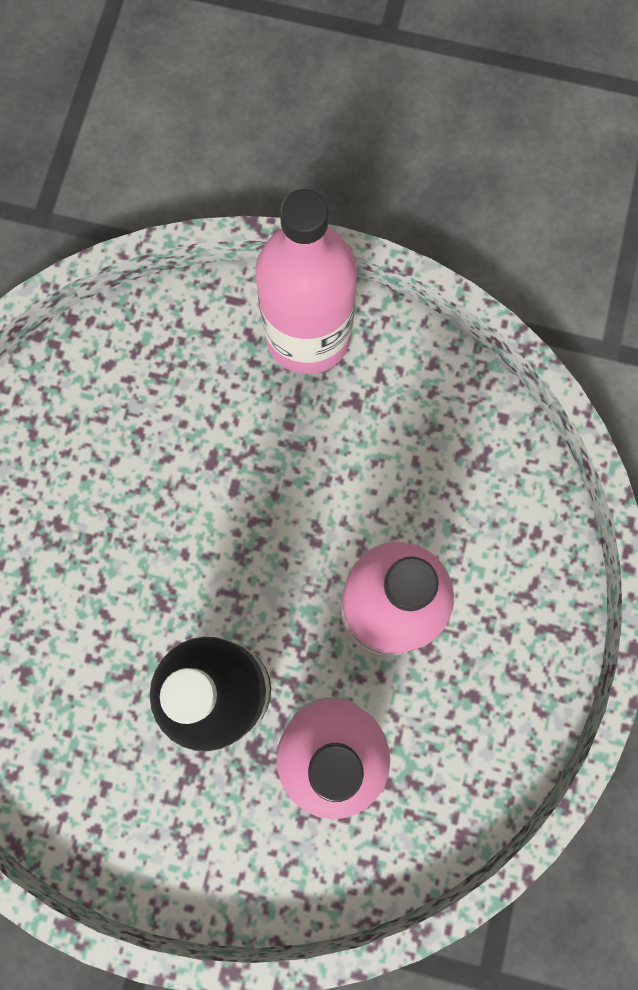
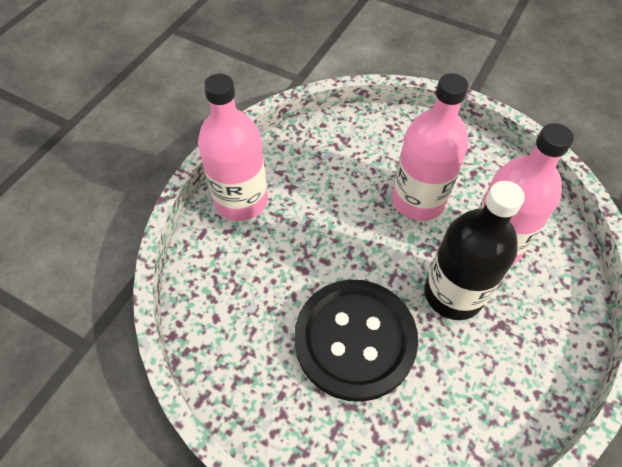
camera: 75 degrees left, 20 degrees down
(118, 559) = (355, 340): none -> black button

